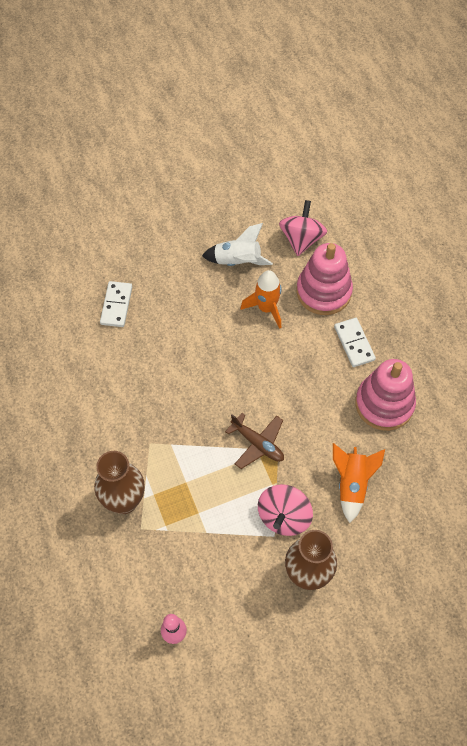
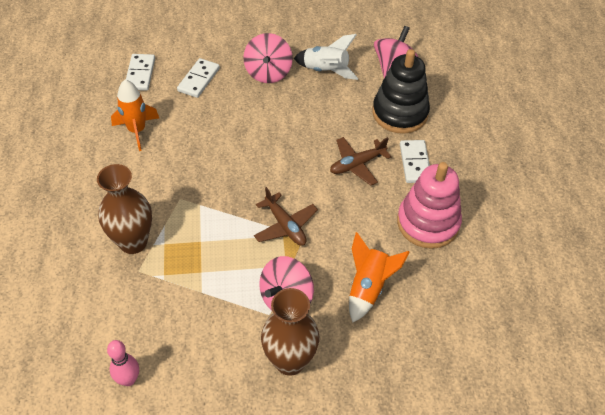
camera: 15 degrees right, 10 degrees down
(55, 314) = (140, 74): none -> white domino
(182, 278) = (268, 73): none -> pink spinning top
(266, 308) = (338, 114): orange rocket -> orange rocket (137, 131)
(301, 360) = (357, 164): none -> brown plane
(323, 291) = (400, 113): pink stacking toy -> black stacking toy

